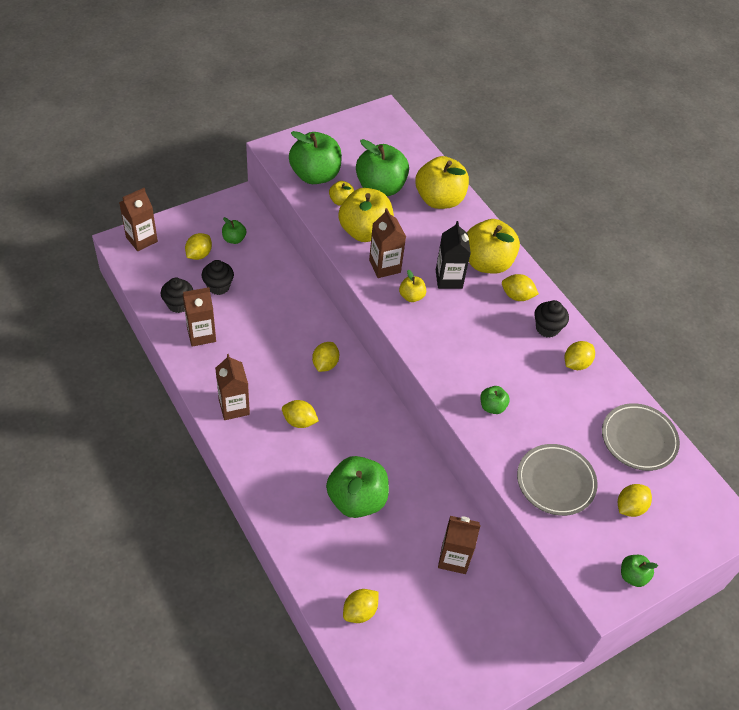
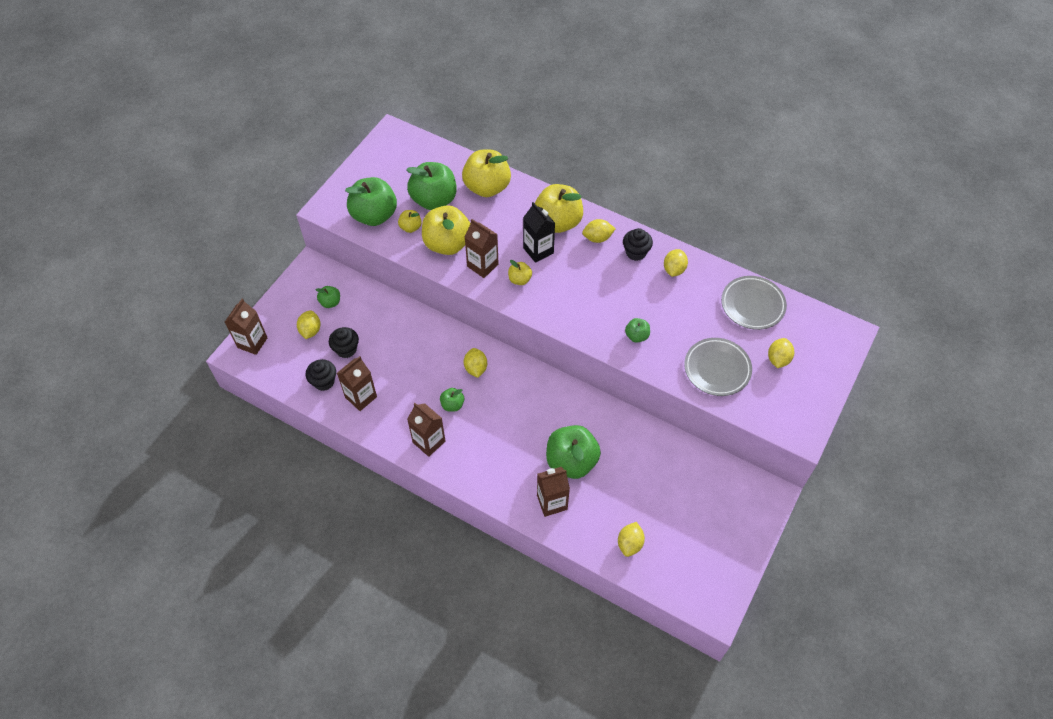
camera: 25 degrees left, 5 degrees up
(299, 421) = (487, 425): yellow lemon -> none
(454, 558) = (669, 465): brown carton -> brown carton (552, 502)
(633, 576) = (810, 408): green apple -> green apple (452, 405)

